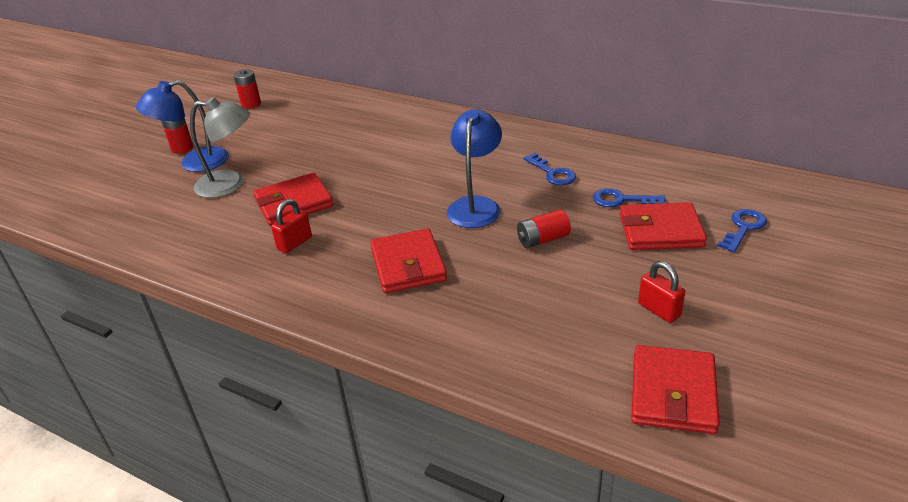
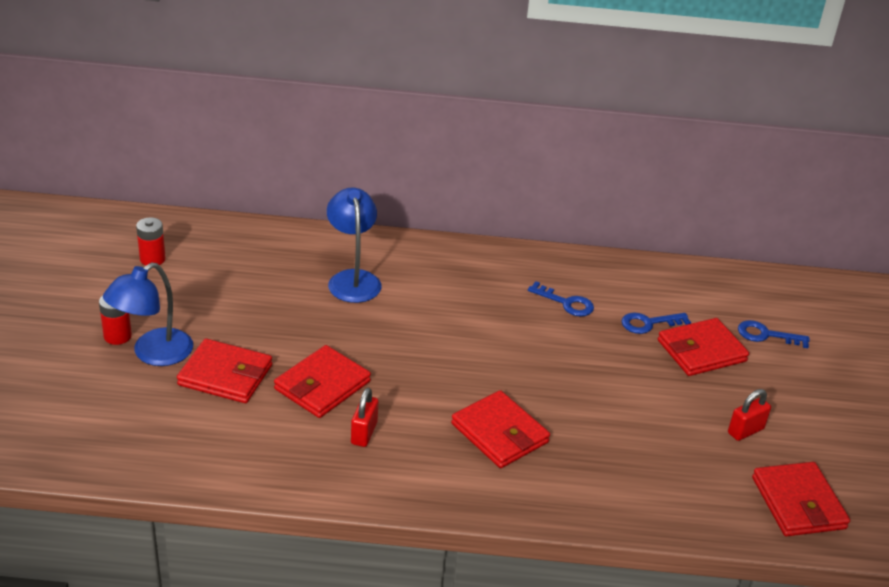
camera: 30 degrees left, 0 degrees up
(230, 184) = (225, 375): grey lamp -> red wallet
(475, 205) = (517, 354): blue lamp -> blue lamp (353, 279)
(543, 239) = (606, 380): red battery -> none
(659, 310) = (745, 431): red padlock -> red padlock turned 60 degrees counterclockwise
(743, 228) = (766, 335): blue key -> blue key turned 90 degrees counterclockwise

